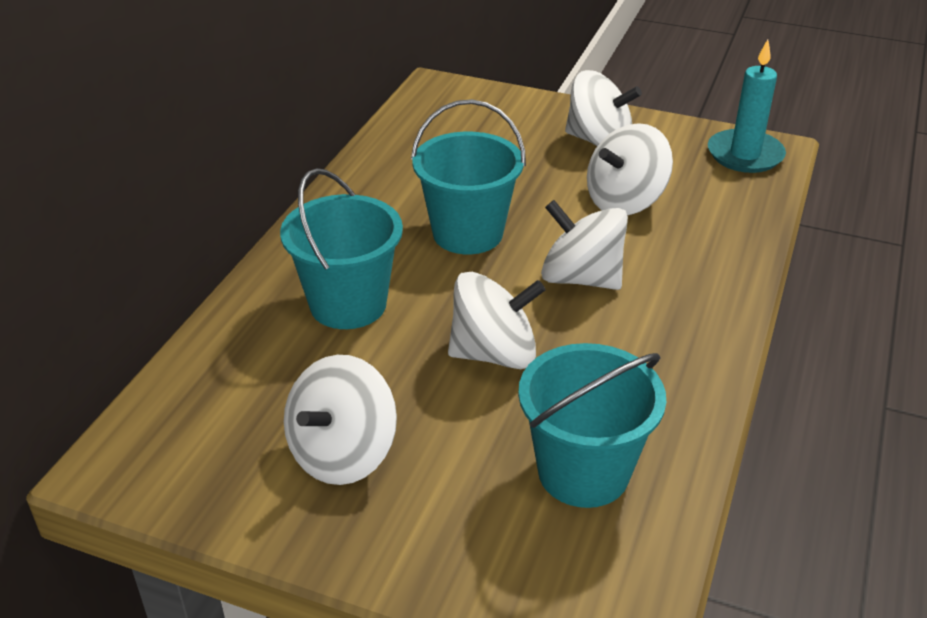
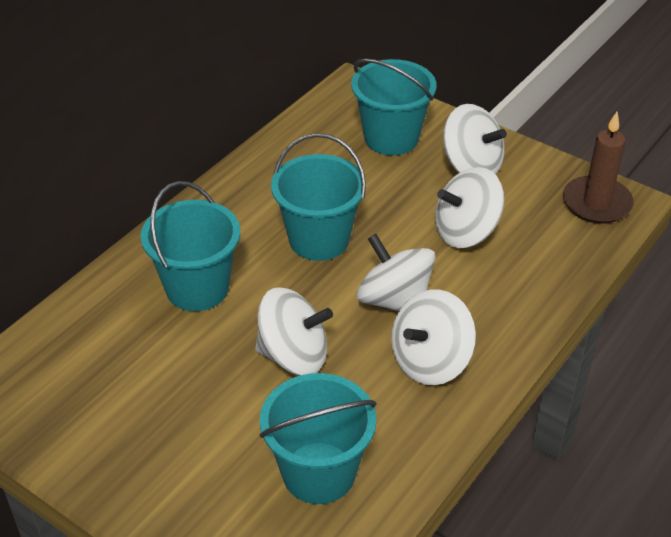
camera: 15 degrees right, 5 degrees up
(343, 453) = (144, 417): white spinning top -> white spinning top (430, 361)
(500, 127) = (391, 138): none -> turquoise bucket
(745, 155) = (596, 203): turquoise candle -> brown candle

